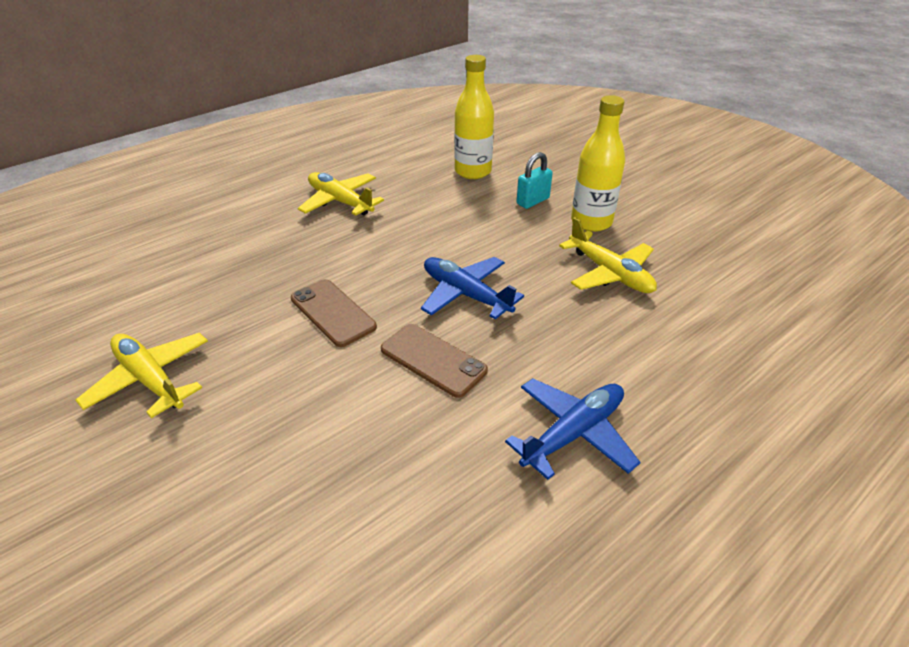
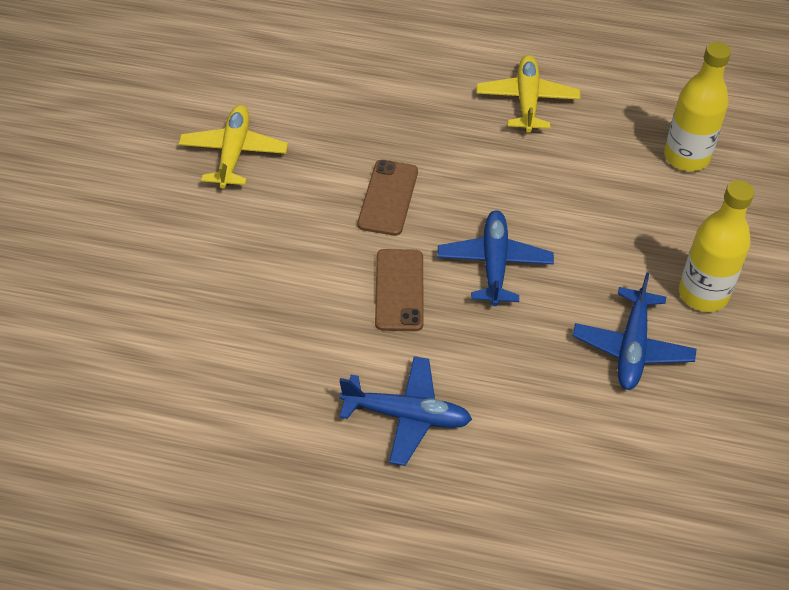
camera: 50 degrees right, 10 degrees up
(533, 201) = (687, 231): turquoise padlock -> none
(610, 273) = (632, 348): yellow plane -> blue plane

